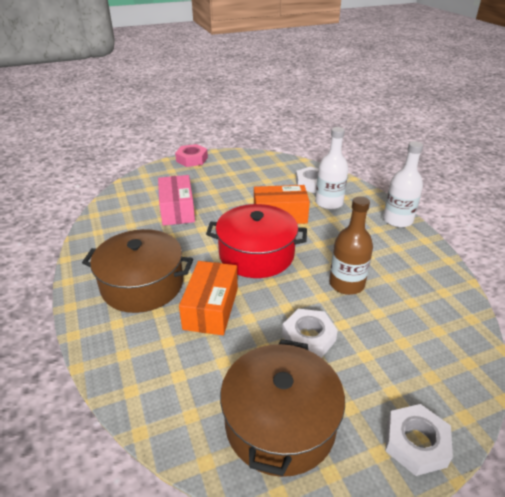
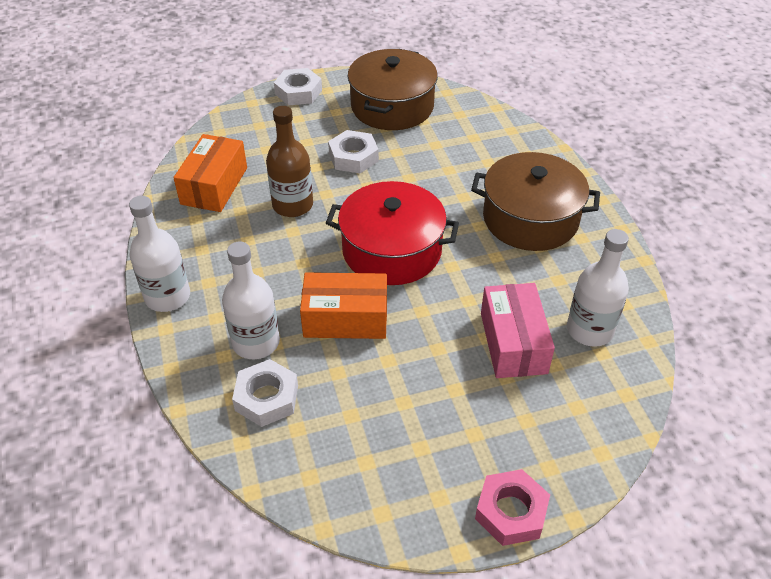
camera: 175 degrees left, 10 degrees up
(128, 218) = (589, 330): none -> white bottle
(211, 308) = (448, 188): orange box -> orange box (214, 186)

